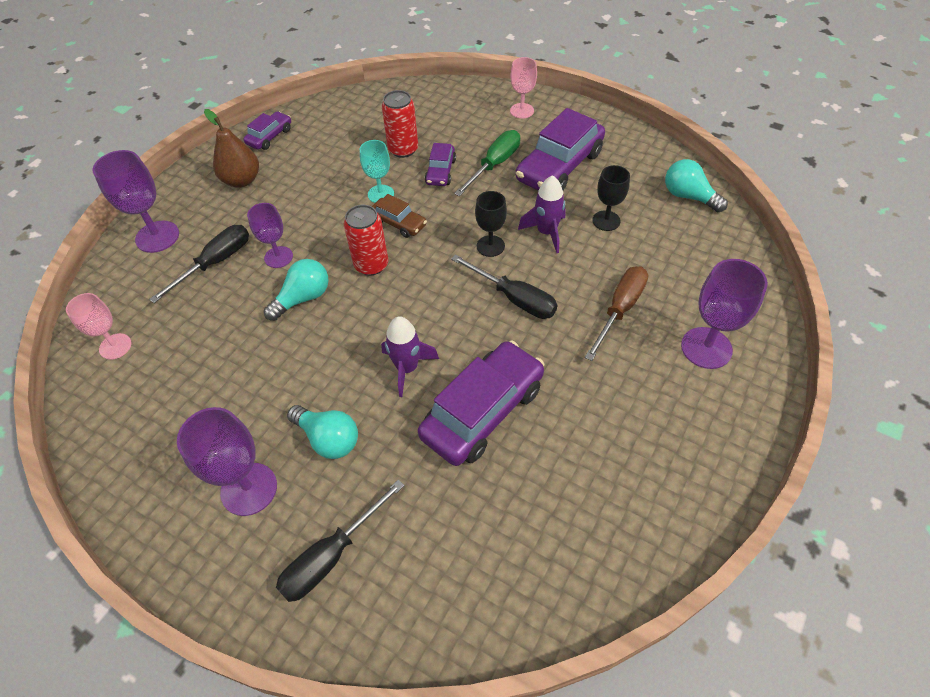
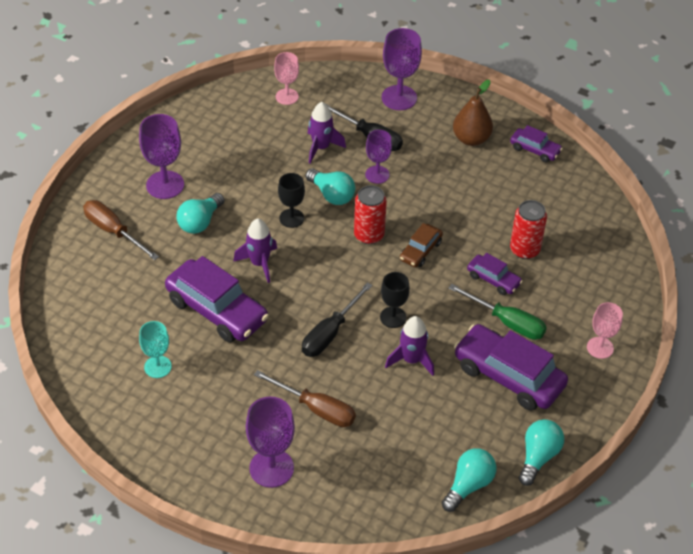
camera: 85 degrees right, 5 degrees down
(220, 309) = (321, 147): none -> purple rocket
(331, 556) = (113, 231): black screwdriver -> brown screwdriver
(381, 194) = (458, 236): turquoise goblet -> turquoise goblet (157, 367)
(441, 171) = (493, 279): purple car -> purple car turned 150 degrees counterclockwise
(606, 221) = (429, 409): black goblet -> black goblet (291, 218)
(647, 152) = (538, 457): none -> turquoise light bulb

